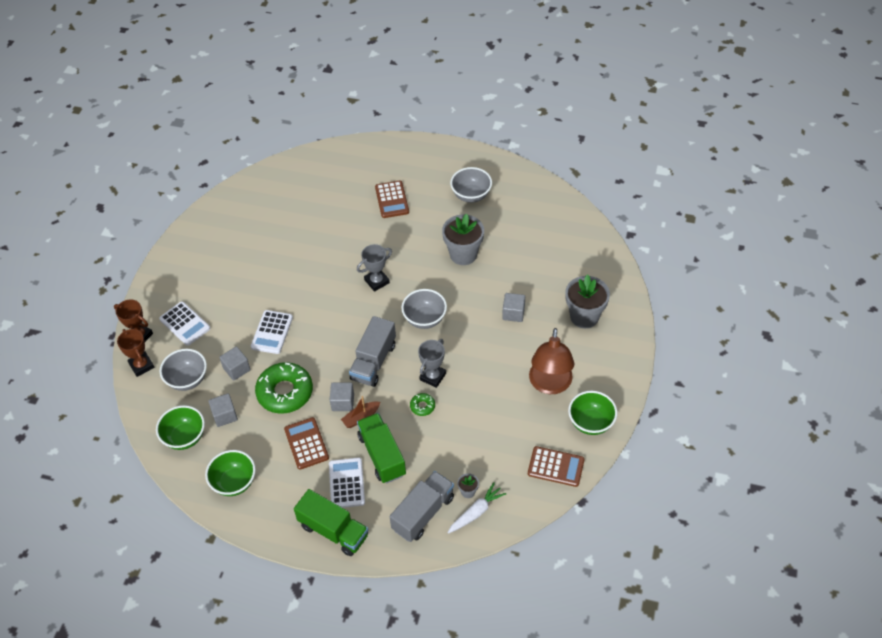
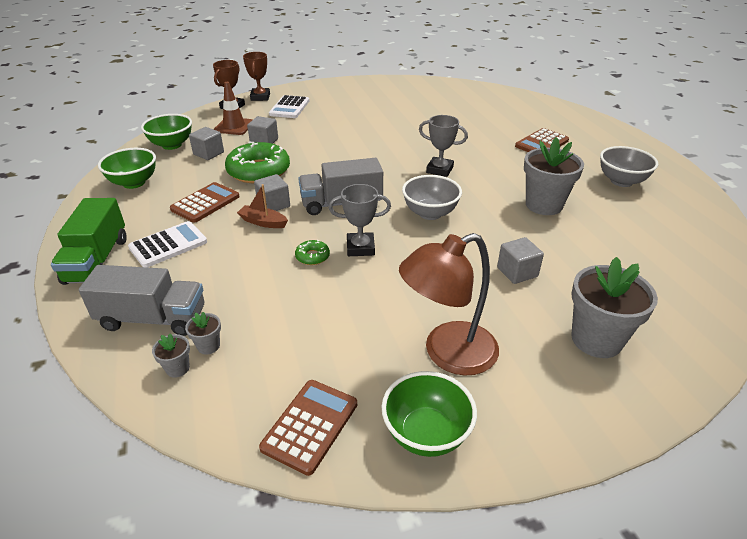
camera: 55 degrees right, 15 degrees down
(187, 379) = (234, 126): grey bowl -> brown traffic cone
(272, 332) = (320, 142): white calculator -> none
(382, 455) = (222, 254): green truck -> none
(476, 512) = (177, 368): white carrot -> grey flower pot
(555, 467) = (310, 426): brown calculator -> brown calculator turned 135 degrees counterclockwise

